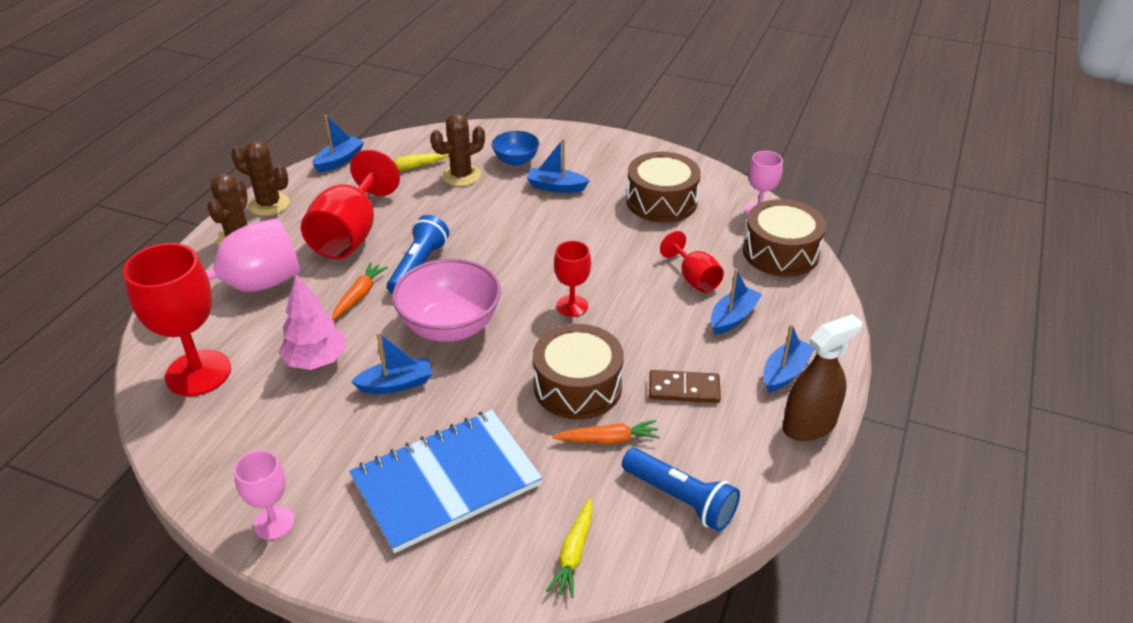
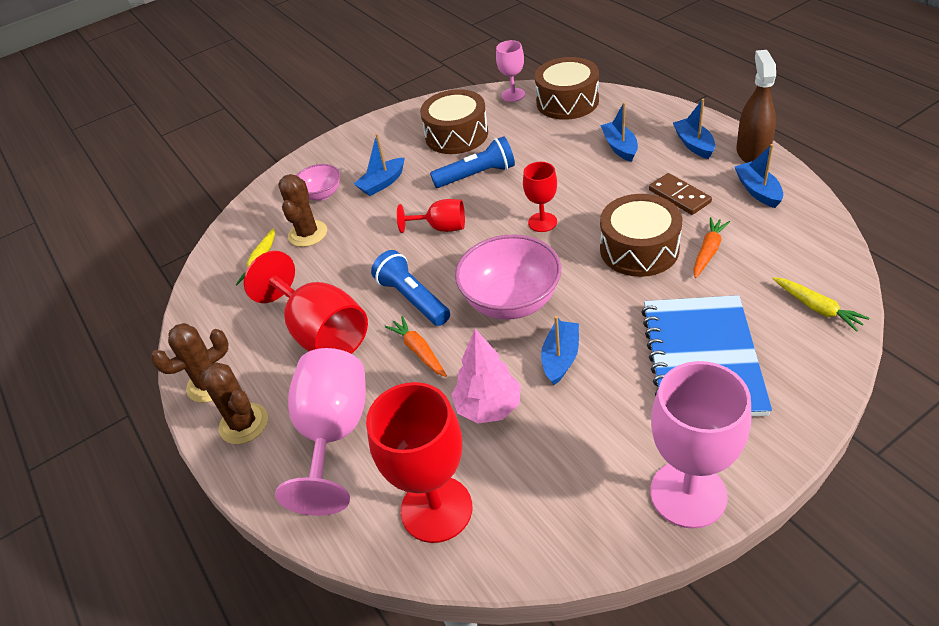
camera: 50 degrees left, 5 degrees up
(274, 523) = (688, 494): pink goblet -> pink goblet, size x1.85
(339, 160) = (194, 310): blue boat -> blue boat (758, 191)
(516, 160) = (321, 194): blue bowl -> pink bowl
(680, 499) = (790, 235): blue flashlight -> blue flashlight (477, 175)
(684, 389) = (679, 196): brown domino -> brown domino turned 75 degrees counterclockwise
(694, 279) = (562, 150): red goblet -> red goblet (441, 228)

